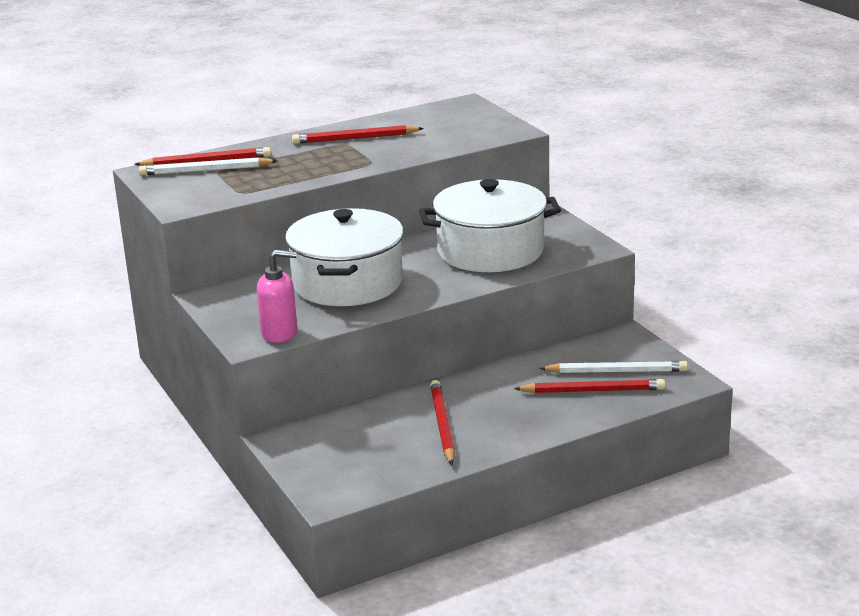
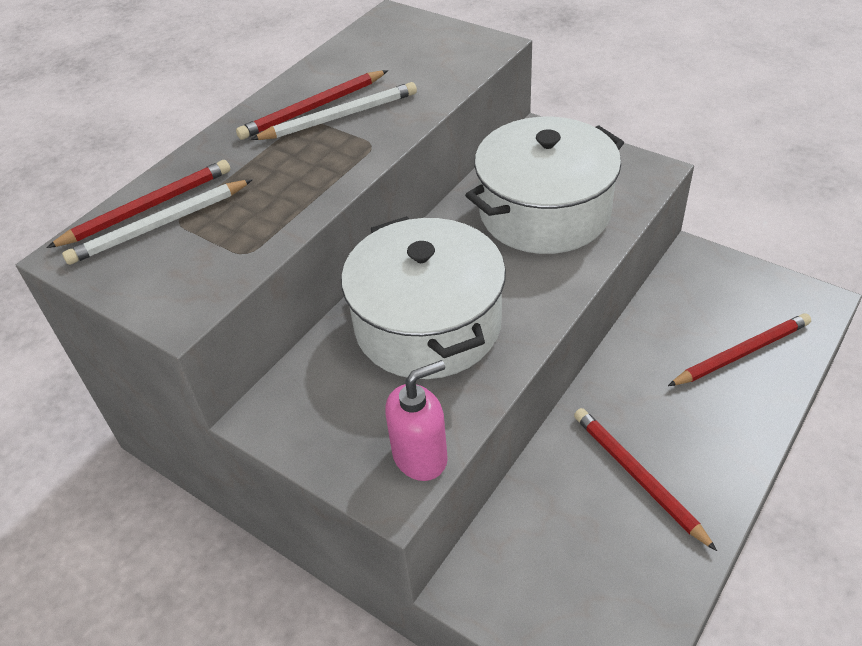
camera: 25 degrees left, 20 degrees up
(616, 371) = (737, 314): white pencil -> white pencil (339, 117)

